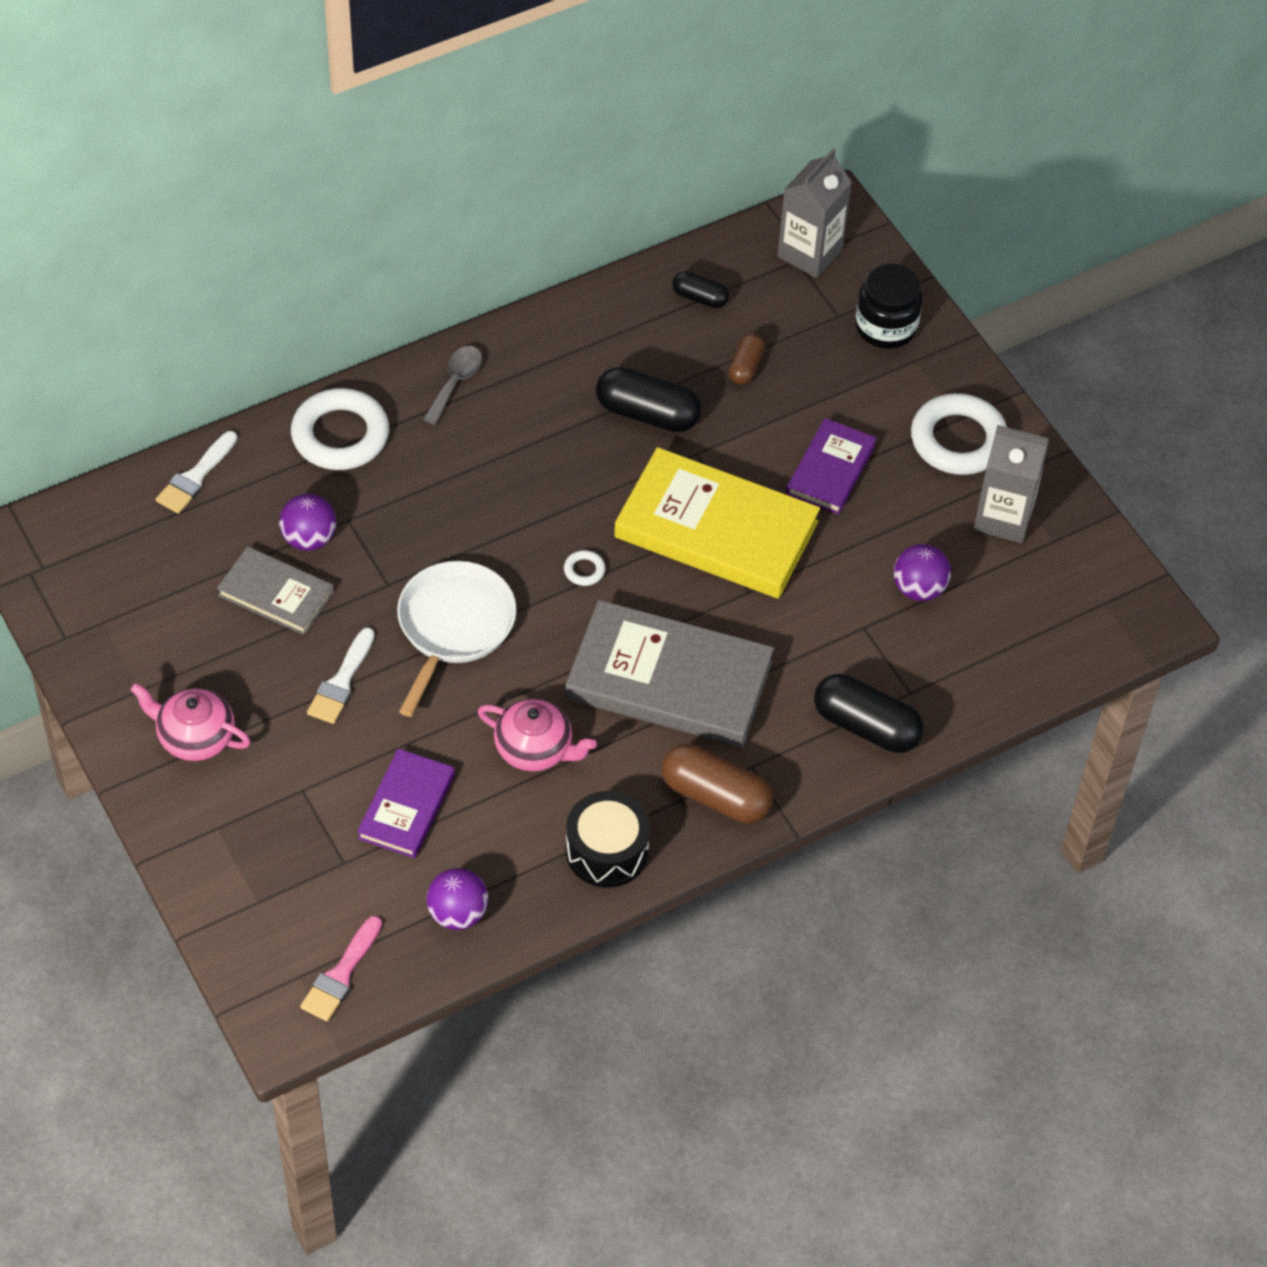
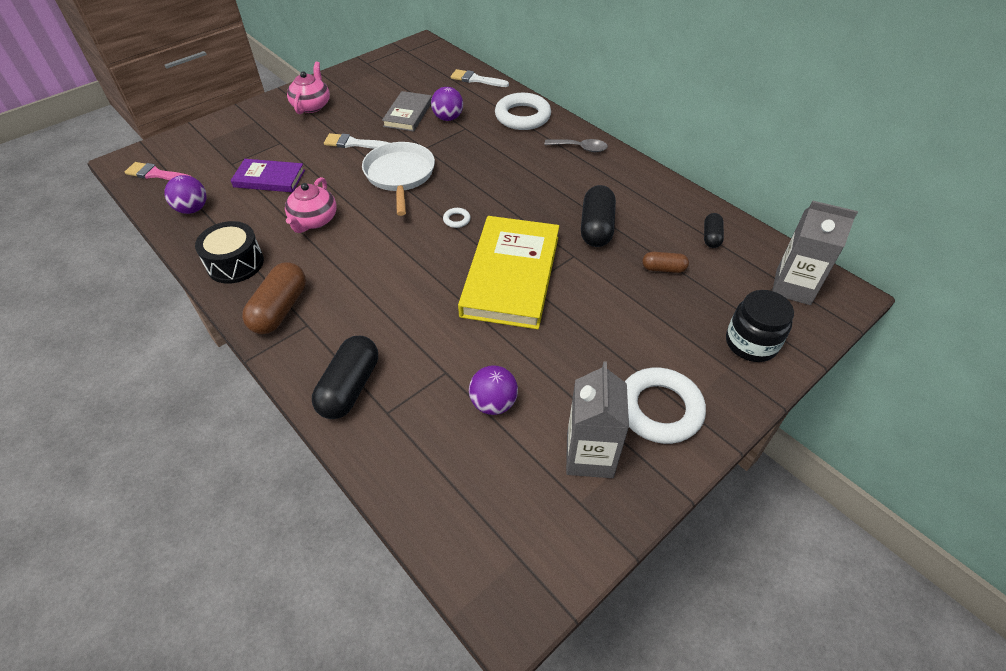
camera: 80 degrees right, 5 degrees down
(453, 627) = (400, 175): white pan -> white pan turned 105 degrees counterclockwise
(669, 680) = (375, 271): grey book -> none
(830, 469) = (591, 329): purple book -> none

